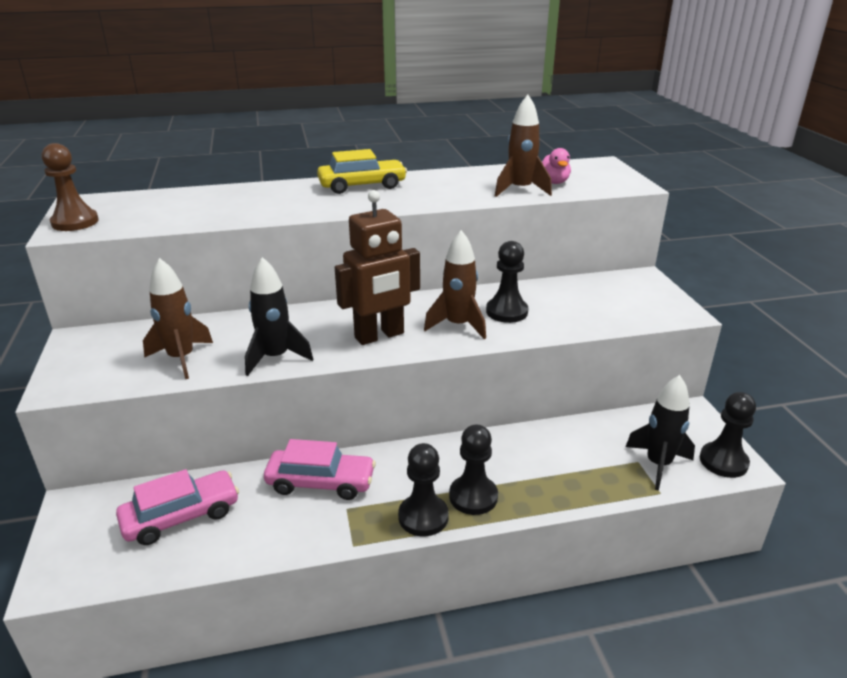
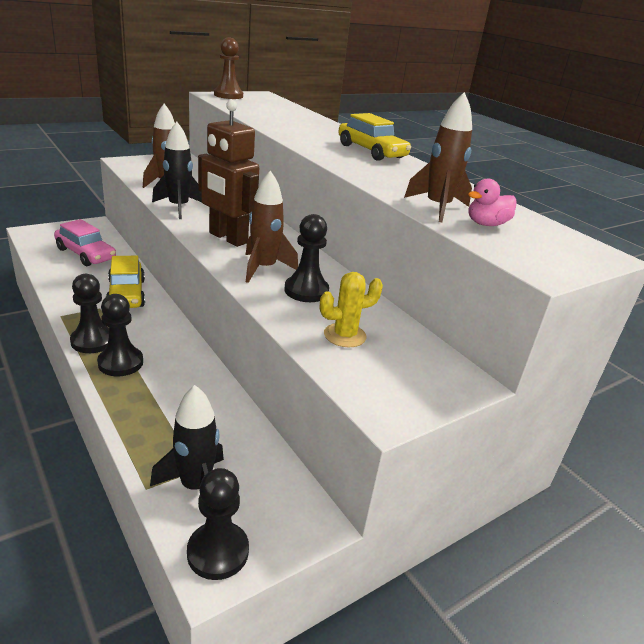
camera: 65 degrees right, 0 degrees up
(320, 482) = (126, 294): pink car -> yellow car
(583, 308) = (345, 335): none -> yellow cactus

